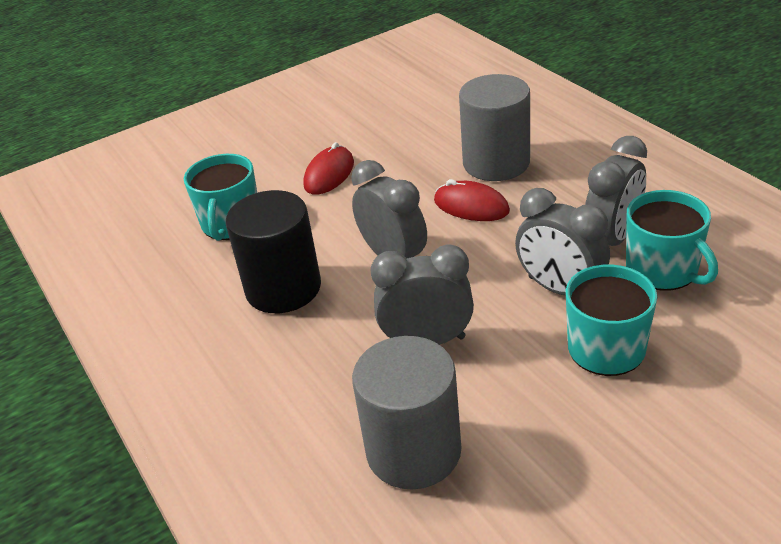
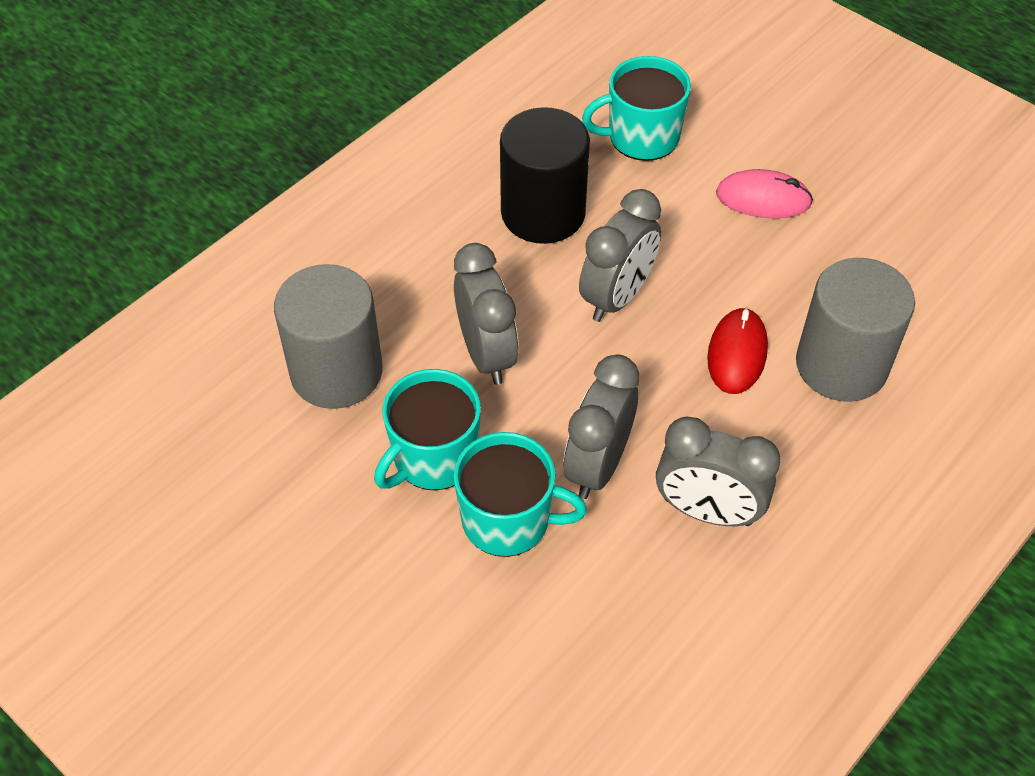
camera: 70 degrees right, 15 degrees up
(329, 174) = (763, 198): red mouse -> pink mouse
(663, 270) = (659, 570): turquoise mug -> turquoise mug (433, 457)

